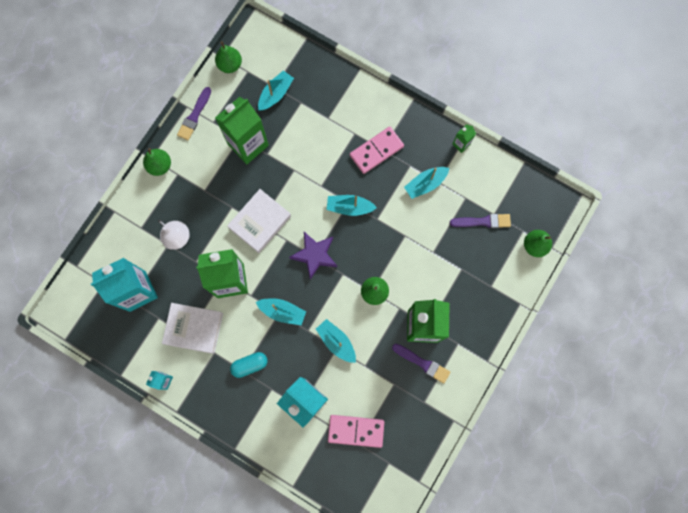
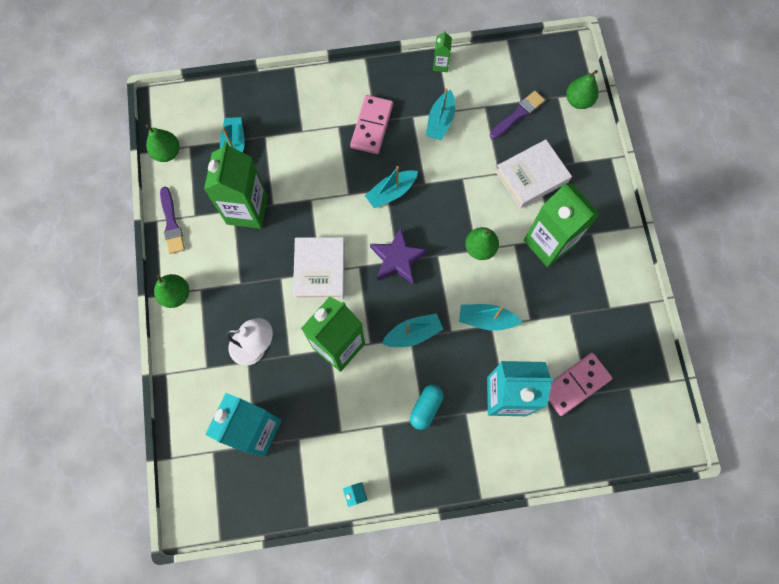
camera: 40 degrees left, 5 degrees down
(194, 328) = (342, 419): white book -> white book (531, 176)
(423, 363) = (578, 275): purple brush -> none

